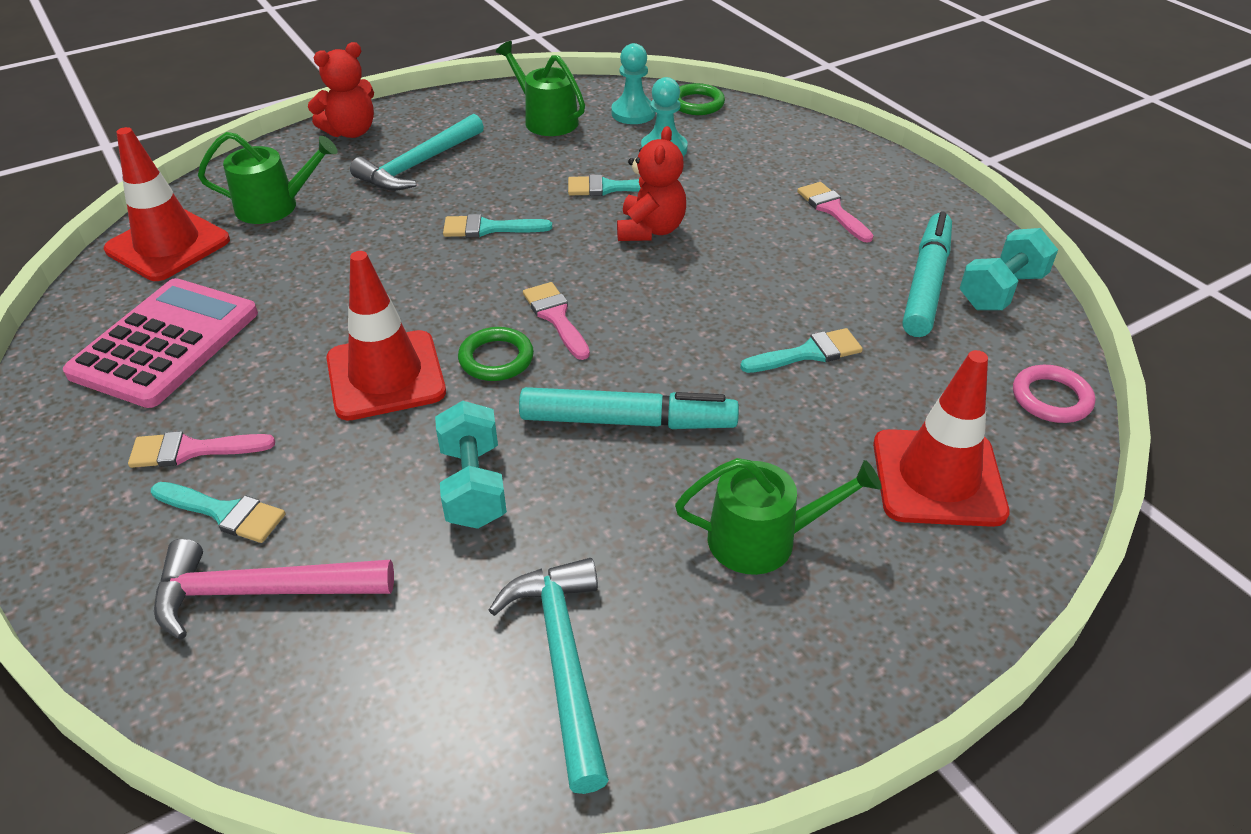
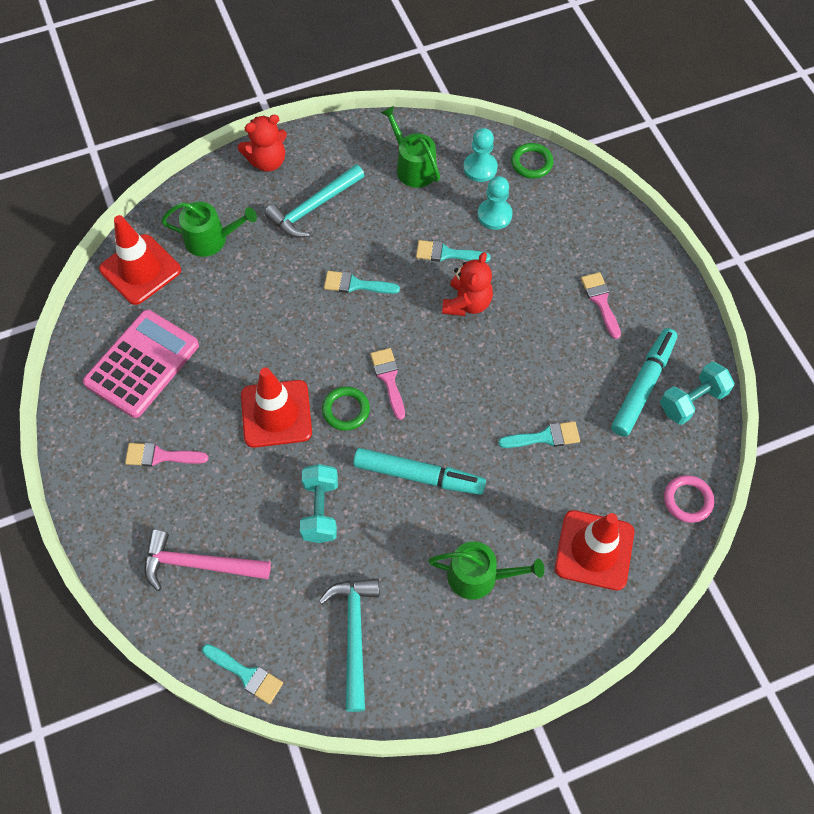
camera: 10 degrees right, 20 degrees up
(224, 513) = (179, 506): turquoise brush -> turquoise brush (246, 674)

